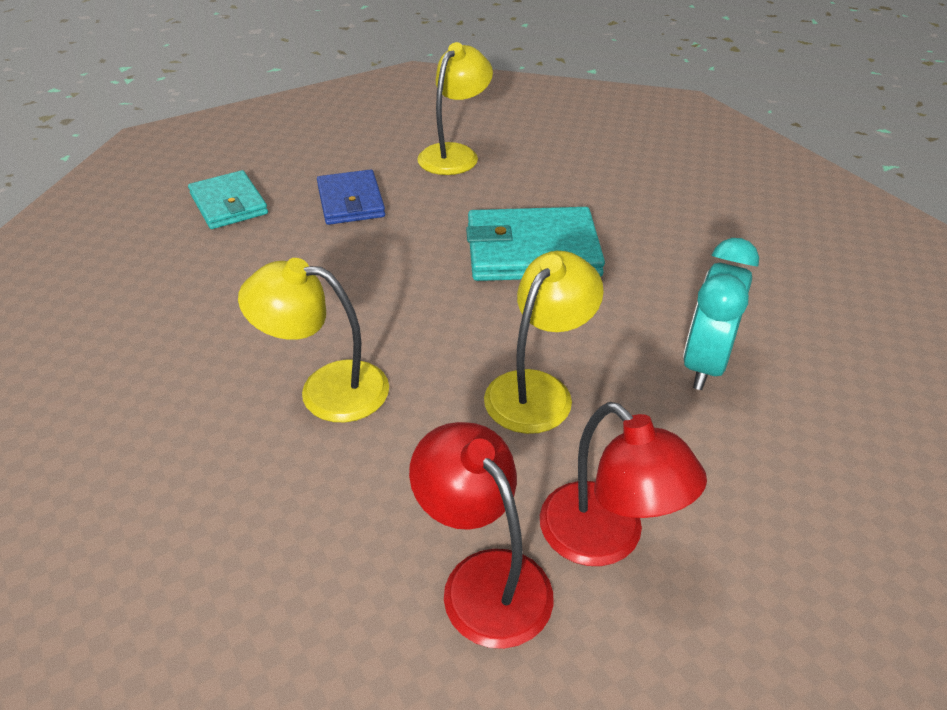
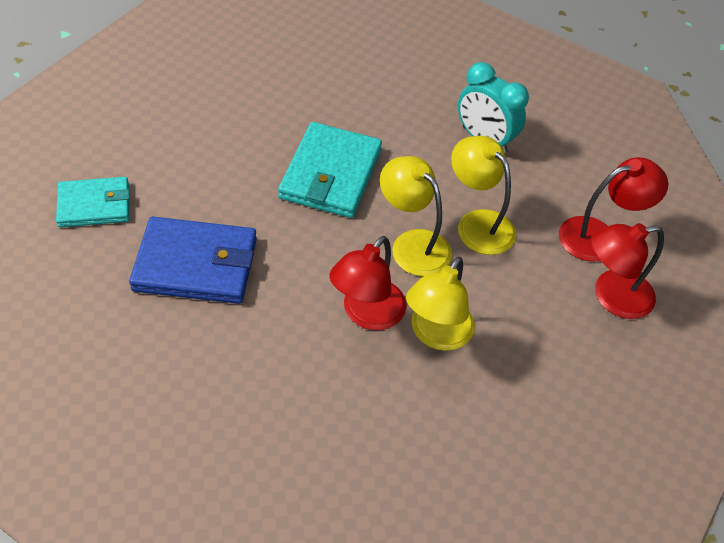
camera: 75 degrees left, 10 degrees up
(229, 204) = (145, 357): turquoise wallet -> turquoise wallet (94, 205)
(335, 325) = (366, 314): none -> red lamp
(351, 201) = (196, 264): blue wallet -> blue wallet, size x1.54
(455, 154) = (160, 173): yellow lamp -> yellow lamp (412, 244)

